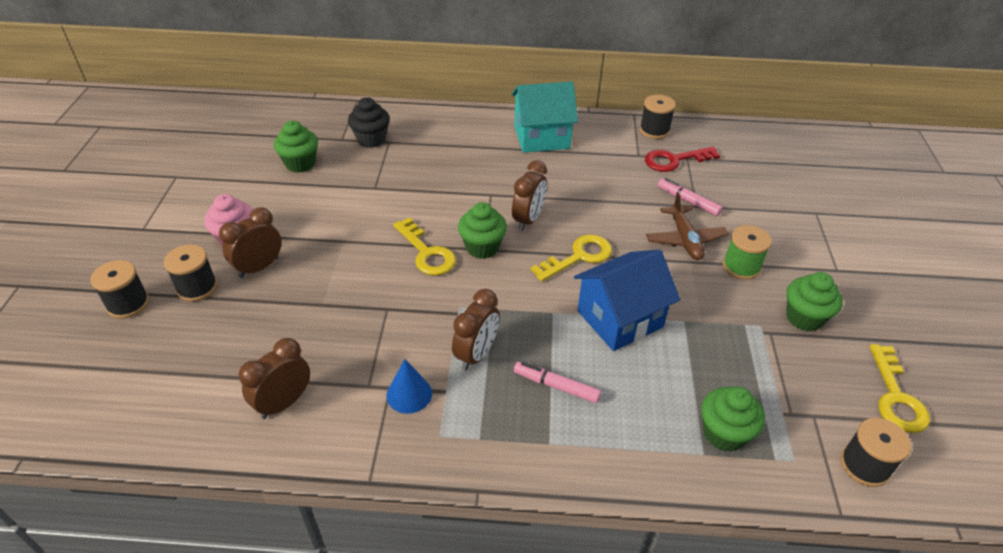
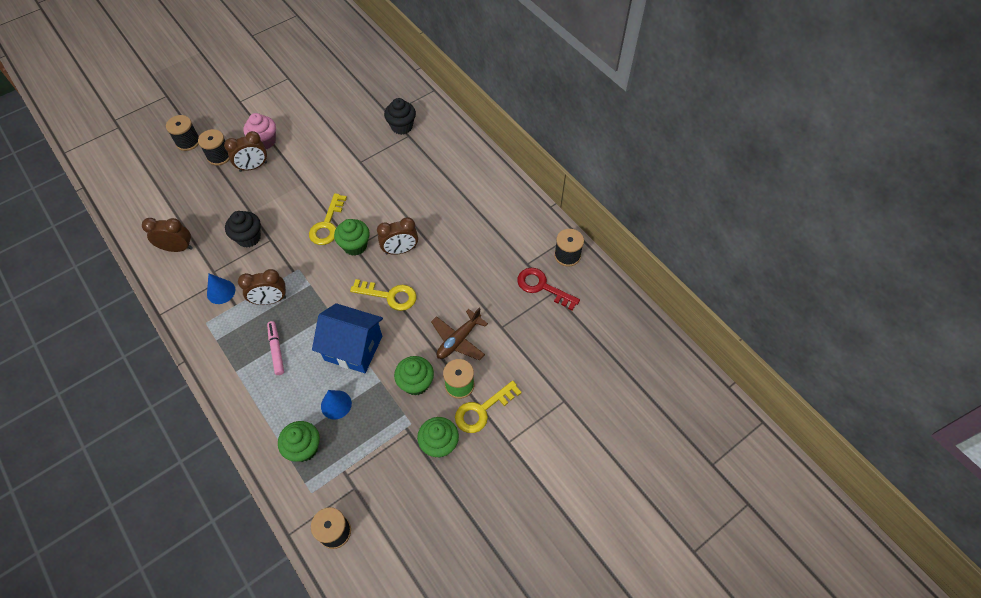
camera: 50 degrees right, 15 degrees up
(259, 267) = (253, 167): brown clock -> brown clock turned 150 degrees clockwise
(300, 164) = (348, 115): green cupcake -> green cupcake (416, 383)
(359, 325) = (249, 238): none -> black cupcake
(542, 137) = (492, 202): turquoise house -> none
(685, 373) = (336, 404): none -> blue cone
(688, 201) = (502, 320): pink marker -> none
(896, 397) = (407, 527): yellow key -> yellow key (482, 410)

